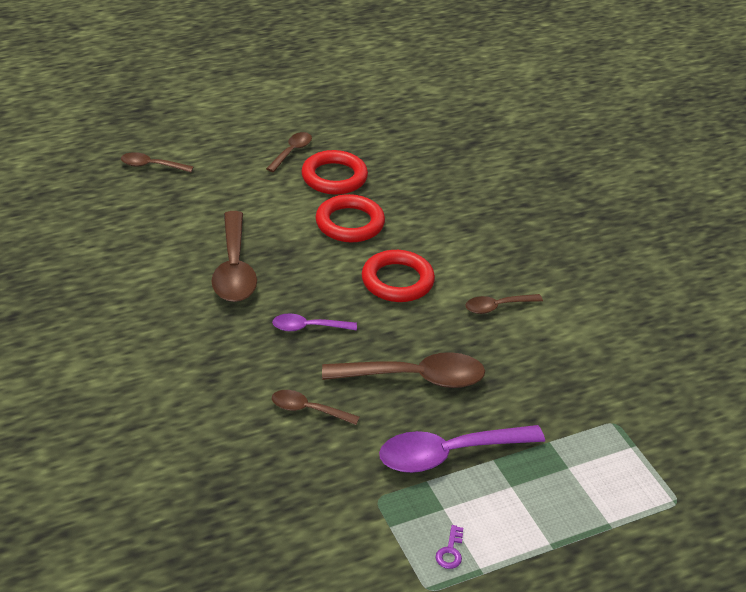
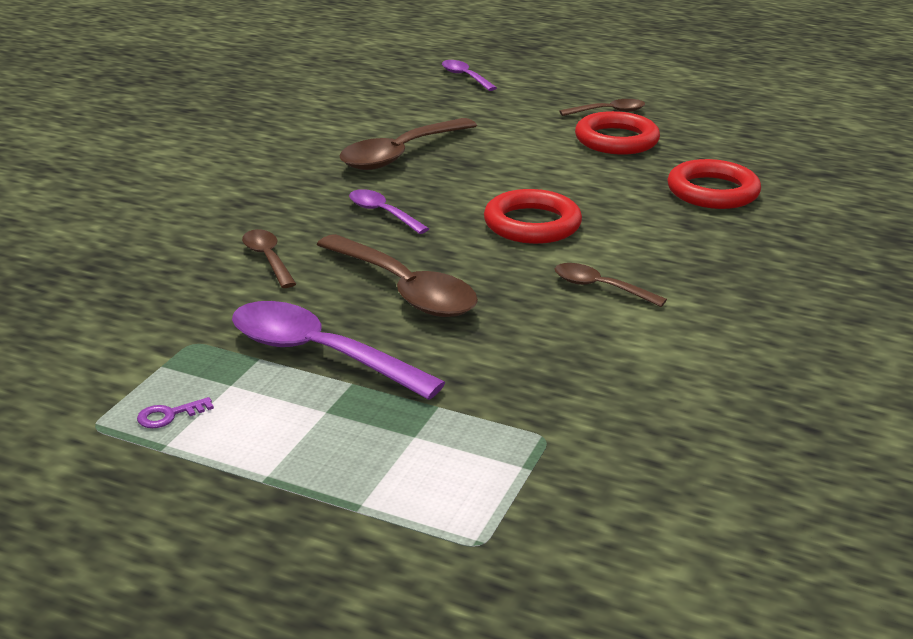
camera: 50 degrees right, 10 degrees down
(151, 166) = (465, 77): brown spoon -> purple spoon
(350, 223) = (567, 172): red ring -> red ring (712, 191)

